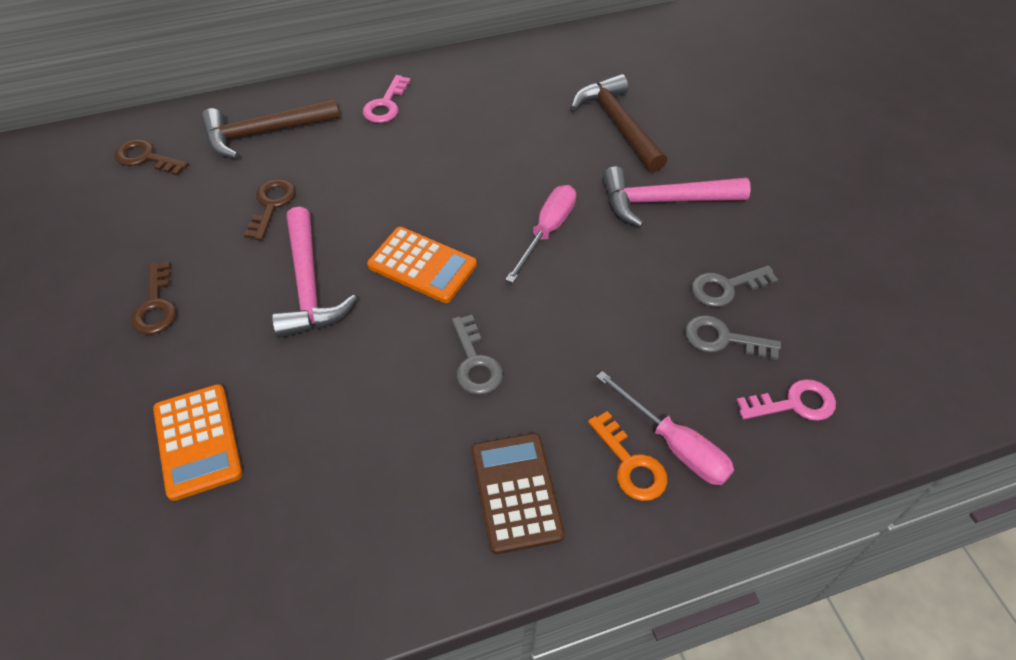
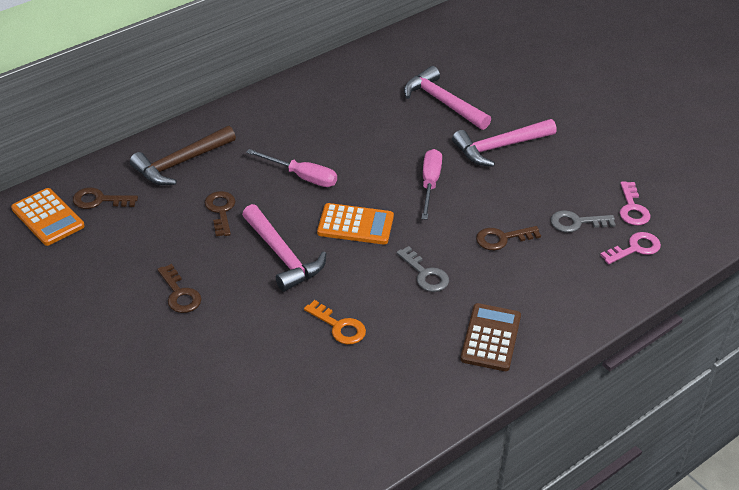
camera: 20 degrees left, 10 degrees down
(197, 441) = (267, 364): orange calculator -> orange calculator (48, 217)
(385, 105) = (263, 123): pink key -> pink key (632, 208)
(516, 492) = (491, 338): brown calculator -> brown calculator turned 45 degrees clockwise
(606, 336) = (502, 238): none -> brown key
(618, 124) = (442, 102): brown hammer -> pink hammer
(630, 464) = (552, 305): orange key -> orange key (339, 327)
(674, 445) = (574, 288): pink screwdriver -> pink screwdriver (302, 177)
(725, 287) = (564, 192): grey key -> none

